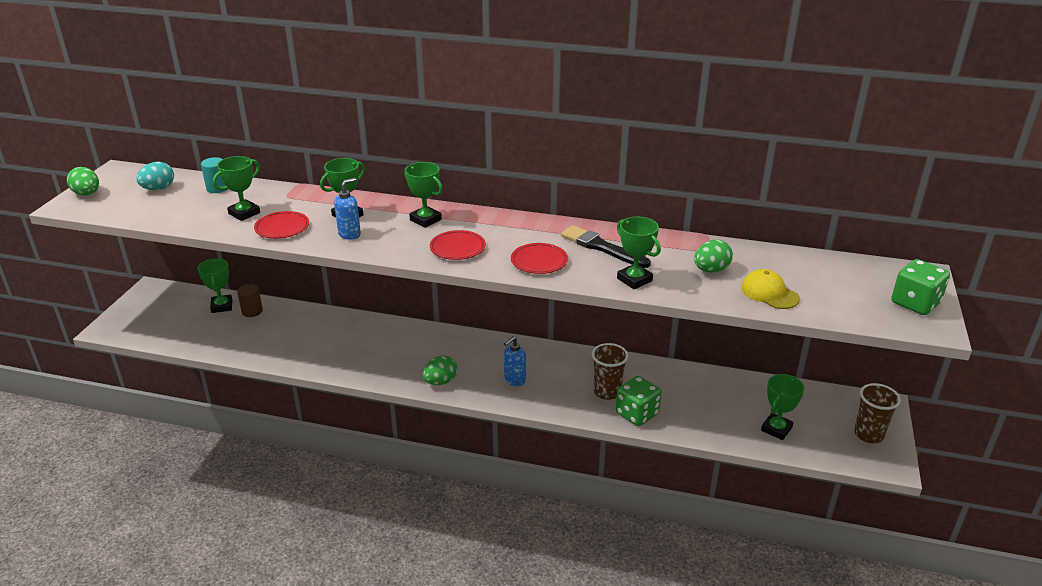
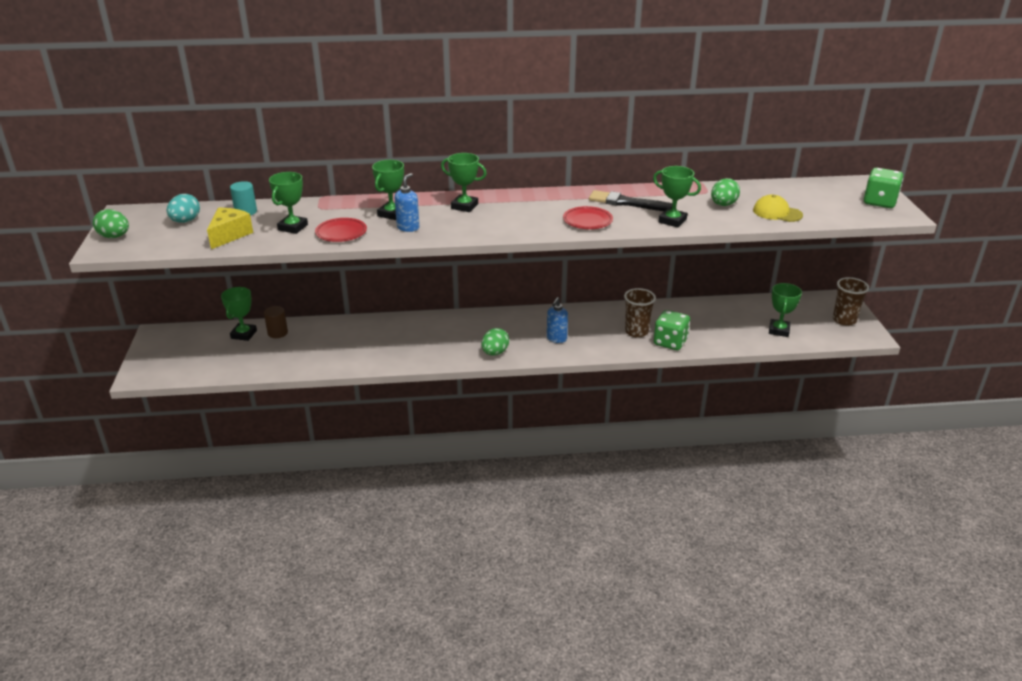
camera: 20 degrees left, 0 degrees up
(182, 211) = (229, 235): none -> yellow cheese
(222, 306) = (244, 334): green trophy -> green trophy turned 45 degrees clockwise
(457, 248) = (512, 223): red plate -> none

